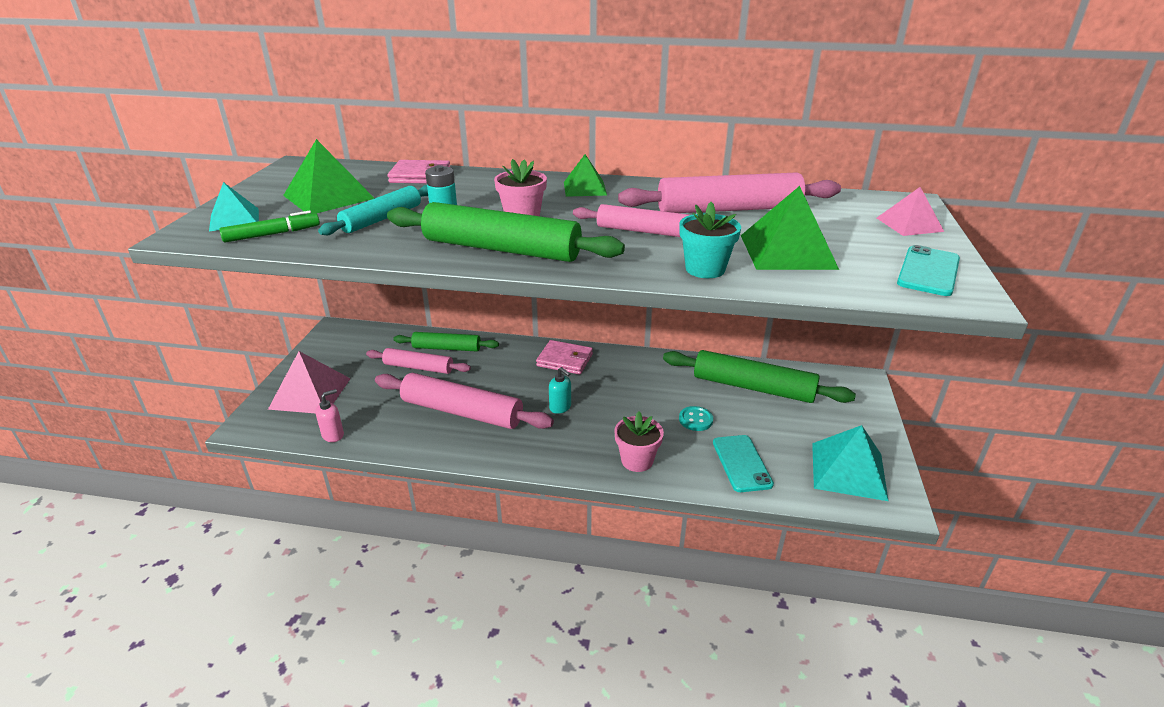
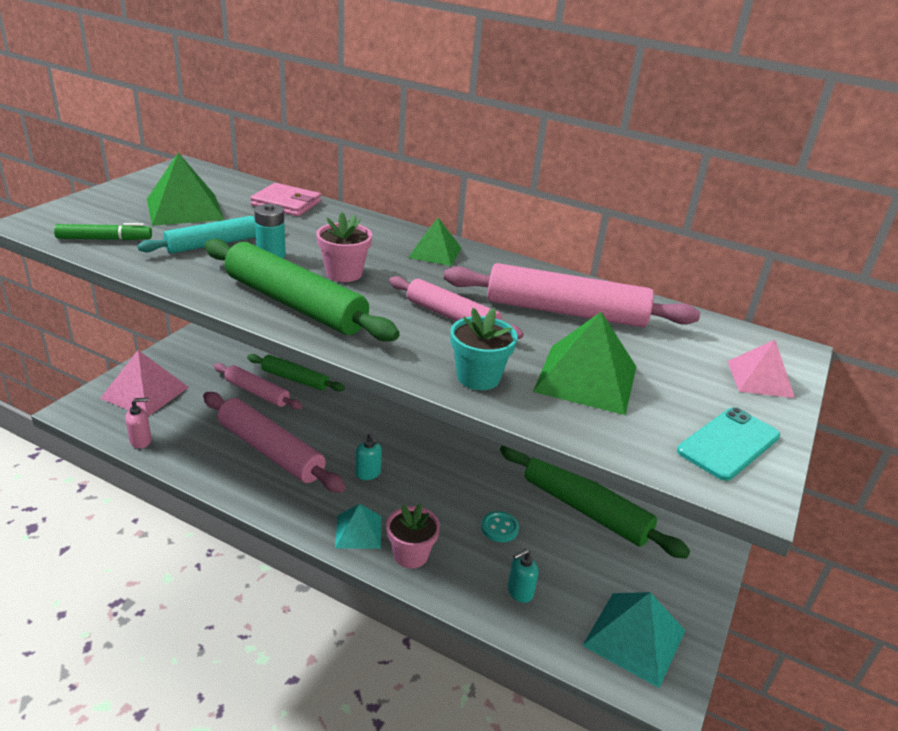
camera: 15 degrees right, 0 degrees up
(234, 219) = (85, 215): turquoise pyramid -> turquoise pyramid (358, 531)
(565, 360) = (403, 423): pink wallet -> none
(742, 463) = (519, 592): turquoise phone -> turquoise soap dispenser

